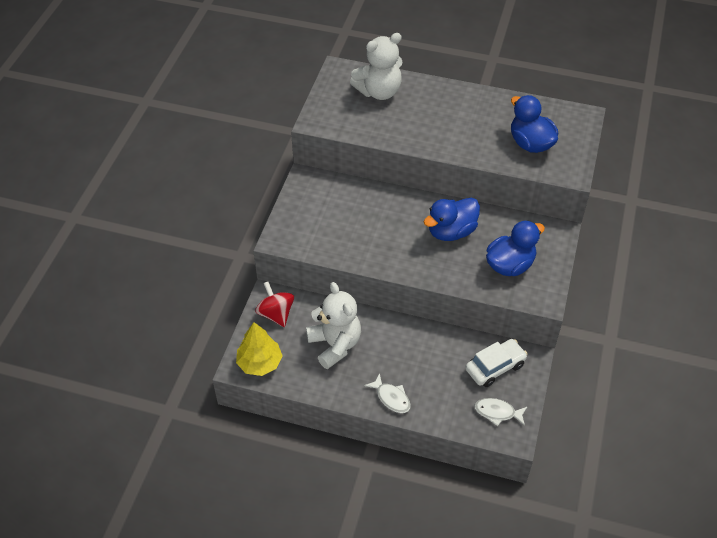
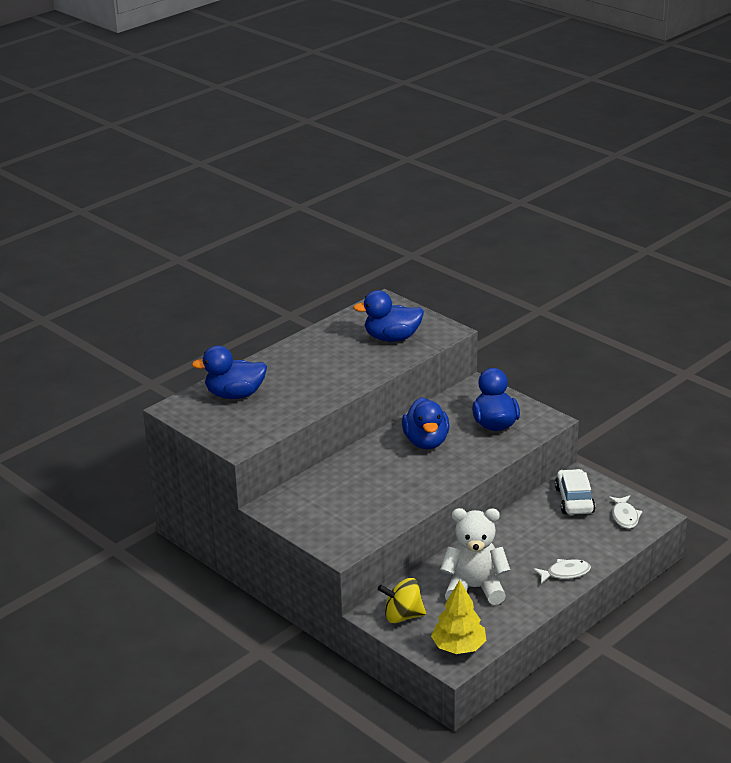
camera: 60 degrees left, 20 degrees down
(276, 314) = (402, 616): red spinning top -> yellow spinning top
(379, 91) = (235, 395): white teddy bear -> blue duck
(497, 412) = (624, 516): white fish -> white fish turned 45 degrees counterclockwise

